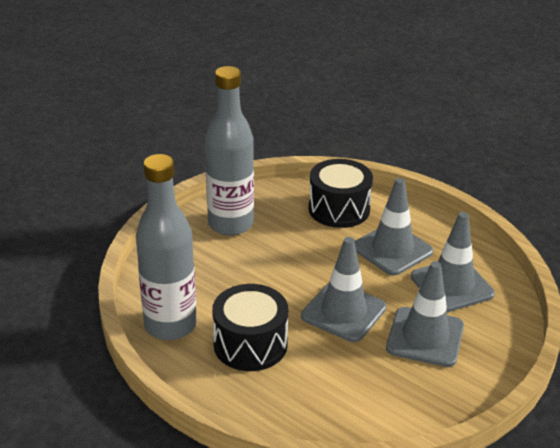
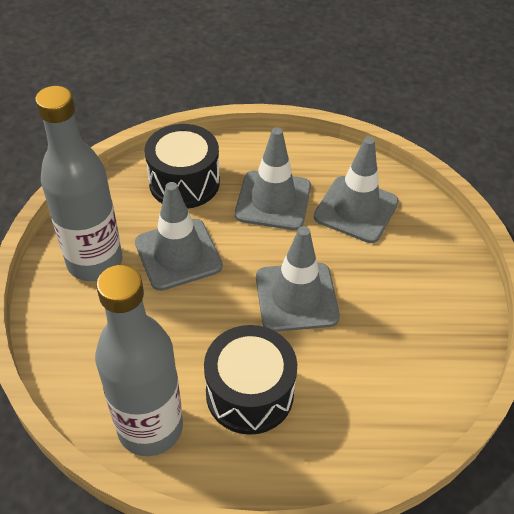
camera: 40 degrees left, 15 degrees up
(425, 337) = (386, 279): grey traffic cone -> grey traffic cone (178, 254)

